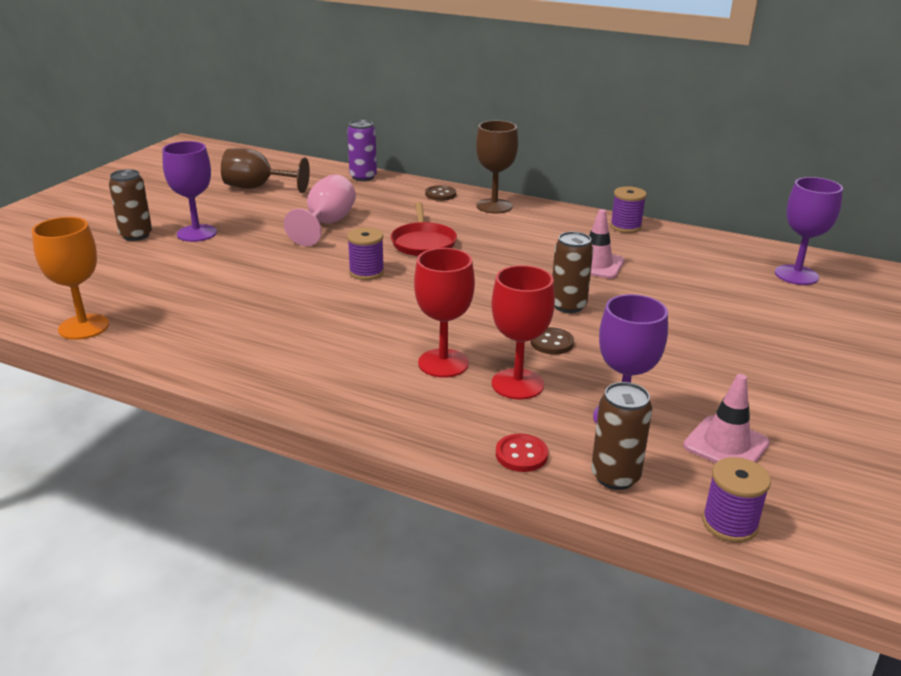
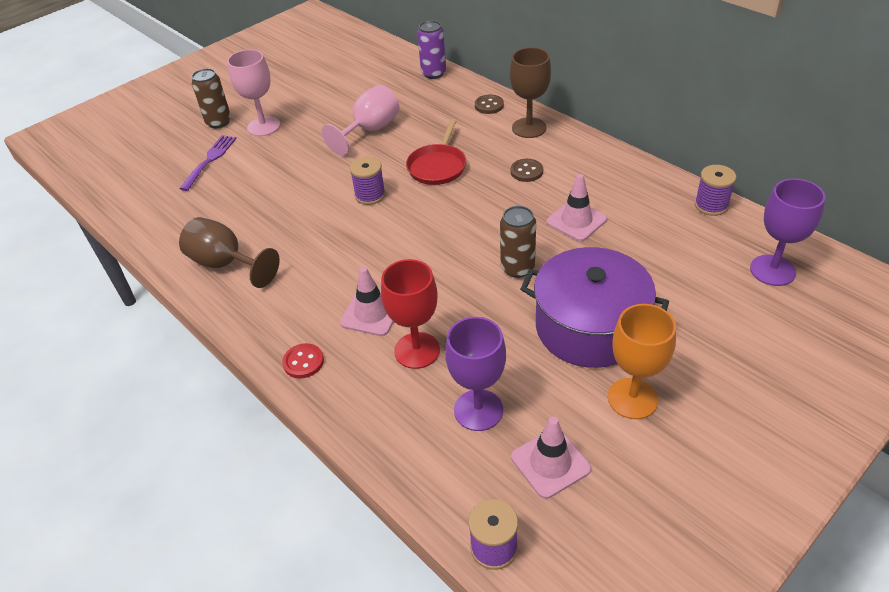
camera: 25 degrees right, 15 degrees up
(84, 327) = (136, 218): orange goblet -> orange goblet (632, 398)
(148, 267) = (210, 160): none -> purple fork
(197, 233) = (263, 126): purple goblet -> pink goblet
(257, 188) = (338, 77): brown goblet -> brown goblet (226, 264)
(443, 363) = (371, 313): red goblet -> pink traffic cone
(521, 455) = (373, 427): red button -> red button (303, 362)
(551, 343) = (475, 309): brown button -> brown button (526, 171)
(615, 476) = (433, 471): brown can -> none
(625, 226) = (639, 174): purple spool -> purple spool (711, 205)
(674, 337) = (589, 327): none -> purple pot

